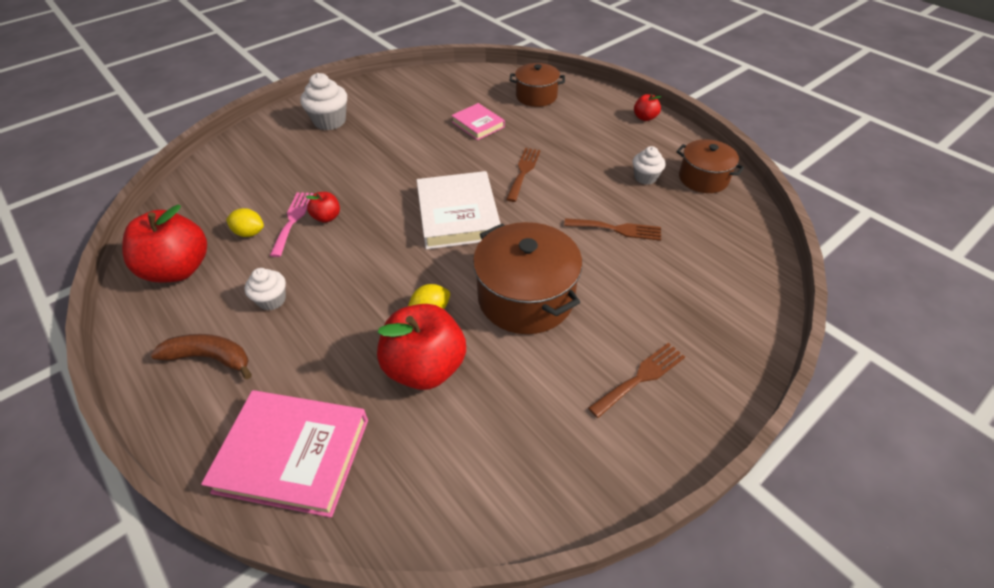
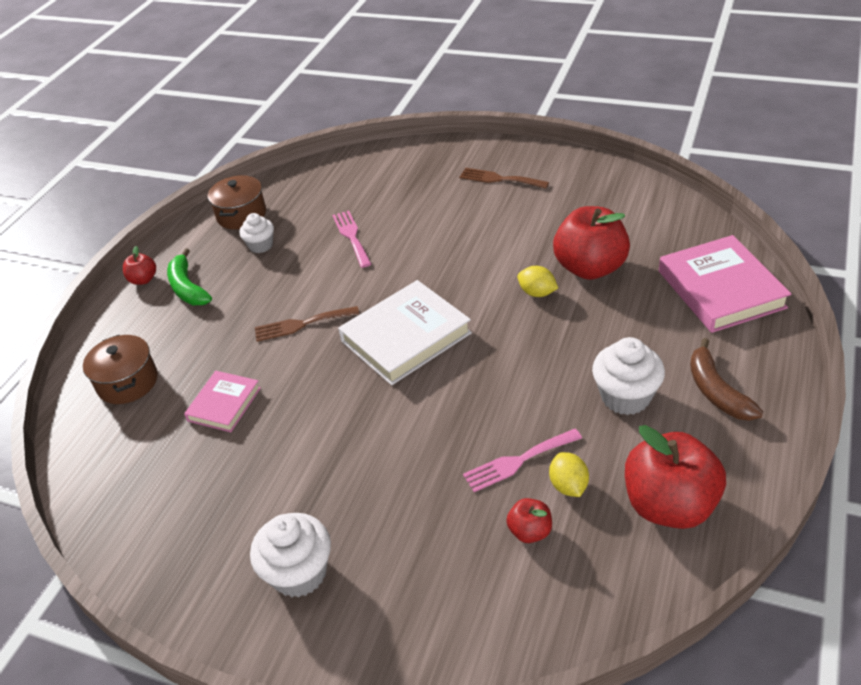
camera: 115 degrees left, 5 degrees down
(272, 300) = (625, 397): white cupcake -> white cupcake, size x1.59
(327, 217) = (489, 434): red apple -> red apple (530, 531)
(525, 297) = (475, 251): brown pot -> none
(617, 133) = (187, 288): none -> green banana
(617, 229) = (351, 236): brown fork -> pink fork

